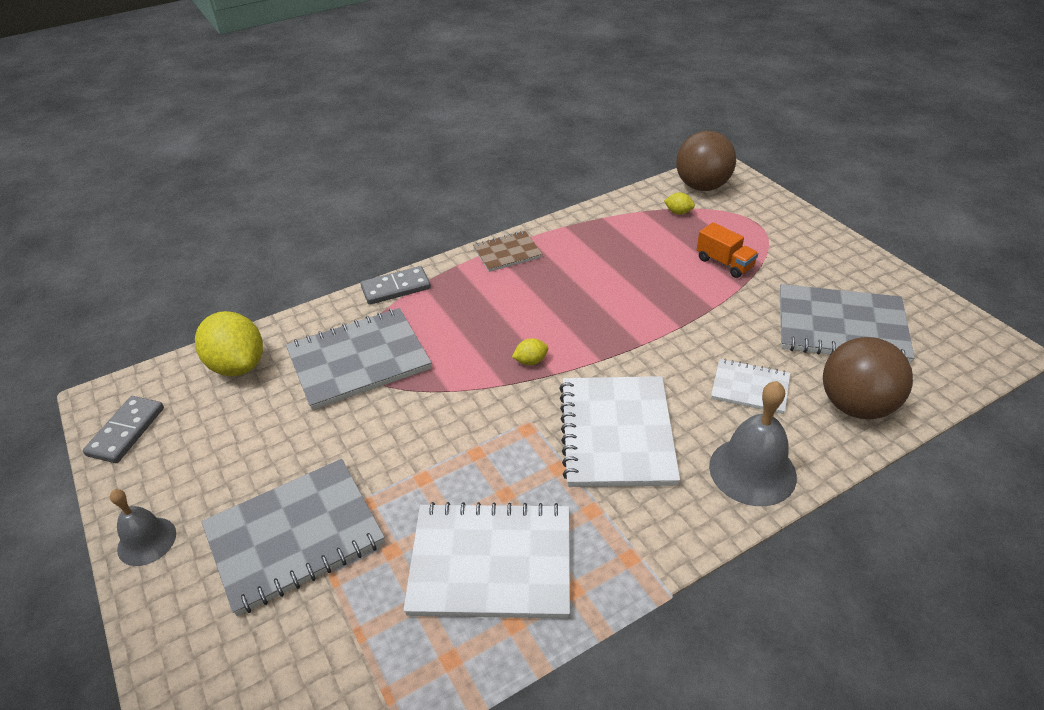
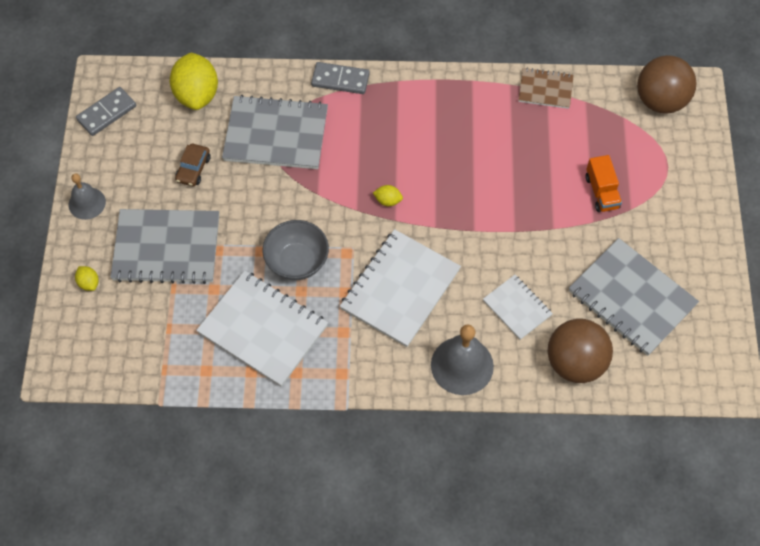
camera: 30 degrees right, 20 degrees up
(278, 436) = (193, 169): none -> brown car
(476, 466) = (297, 262): none -> grey bowl
(507, 253) = (444, 89): brown notebook -> brown notebook (545, 89)
(678, 212) = (613, 119): yellow lemon -> yellow lemon (89, 283)

